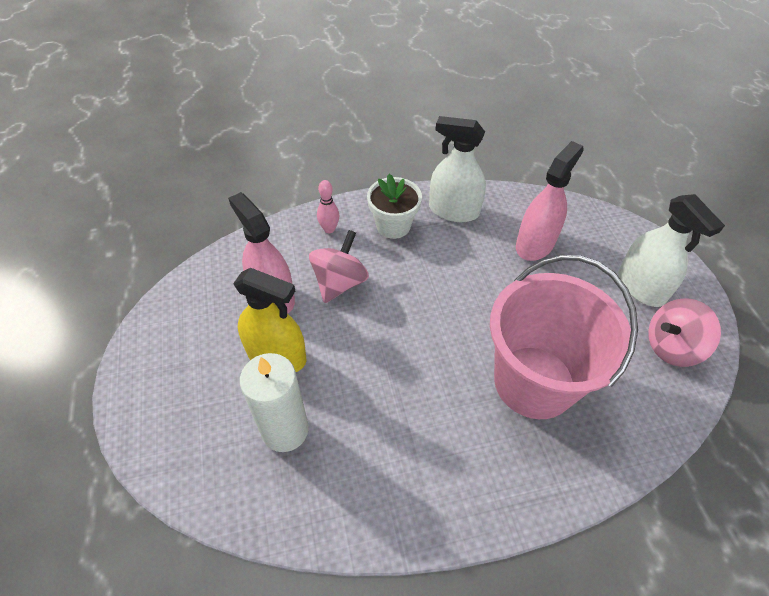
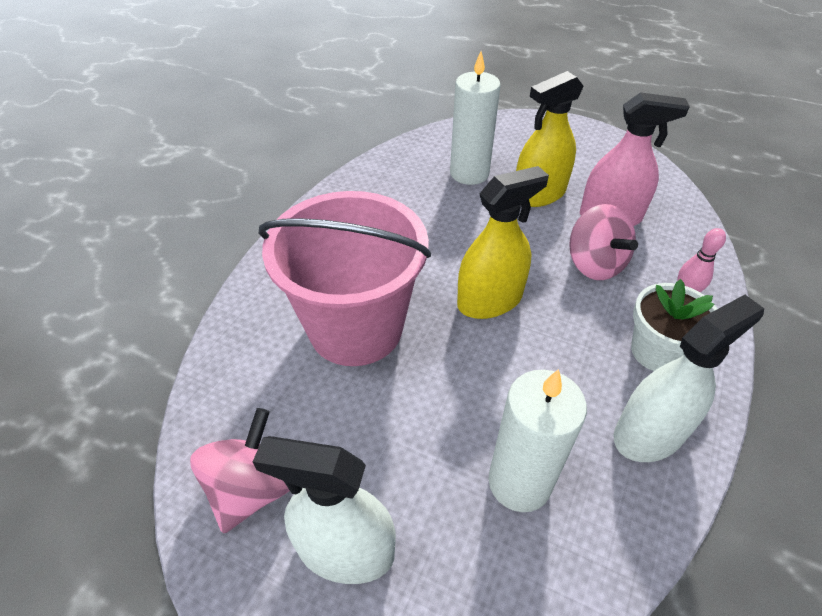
camera: 130 degrees right, 5 degrees down
(432, 321) = (489, 300): none -> yellow spray bottle
(535, 244) = (519, 482): pink spray bottle -> white candle

